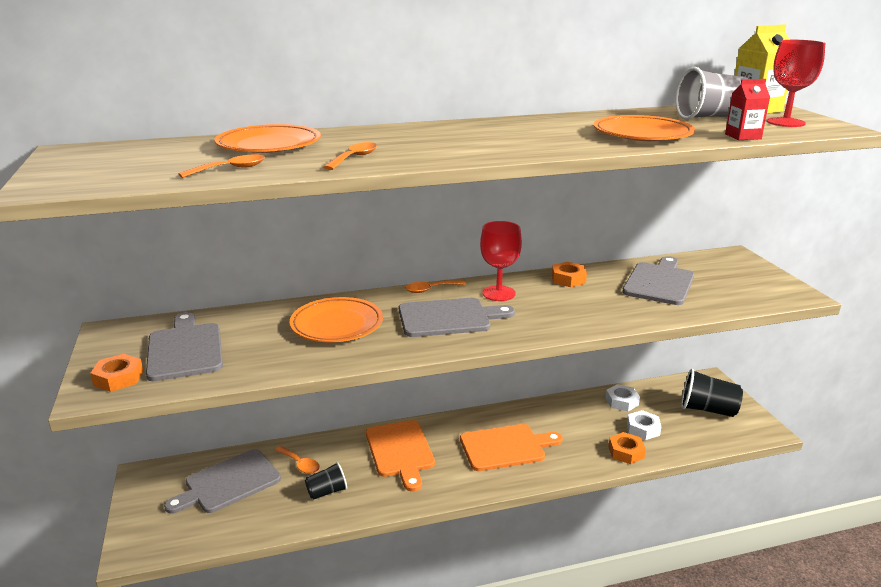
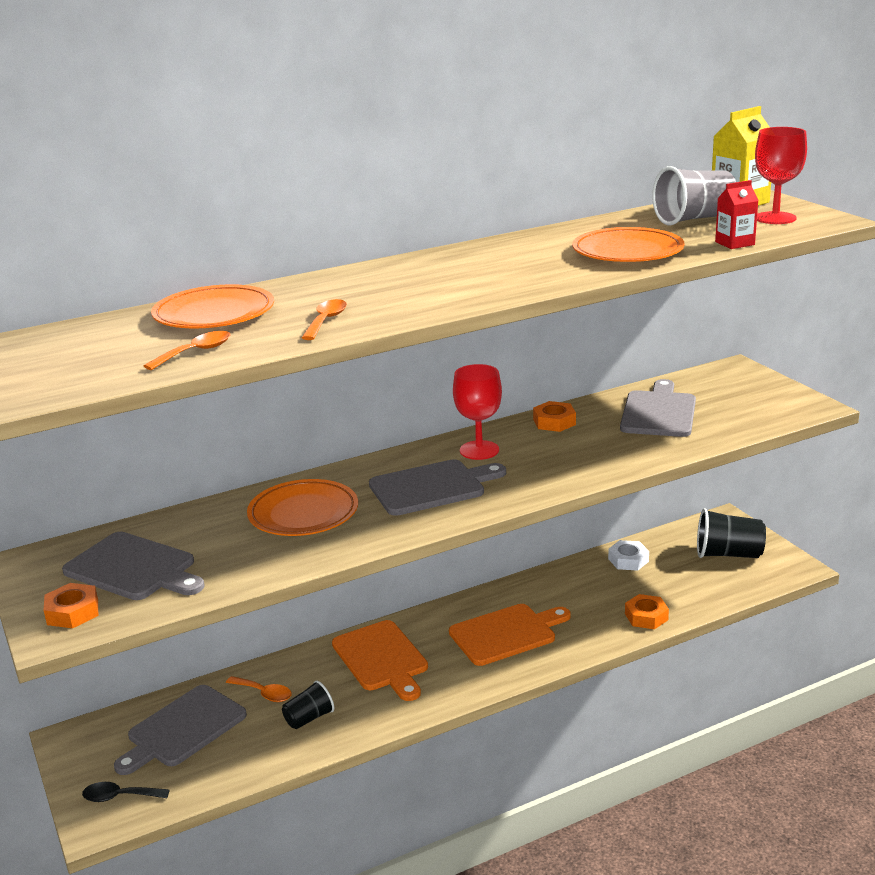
camera: 10 degrees left, 0 degrees up
(158, 531) = (119, 797): none -> black spoon
(185, 349) = (134, 568): grey cutting board -> grey cutting board turned 150 degrees clockwise
(430, 289) = (397, 456): orange spoon -> none
(643, 429) = (659, 588): white nut -> none

